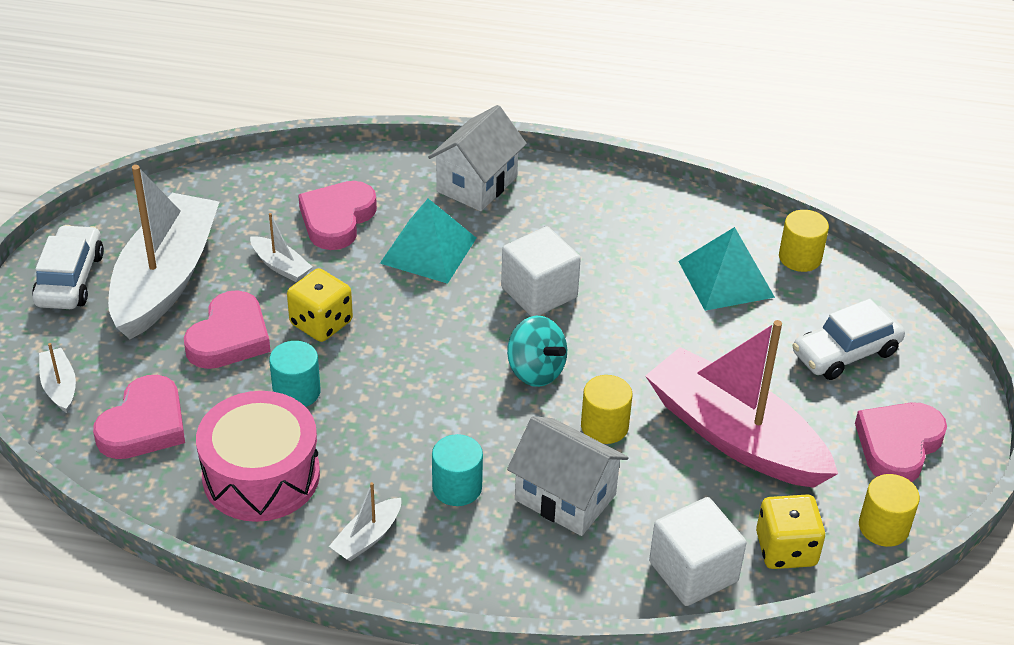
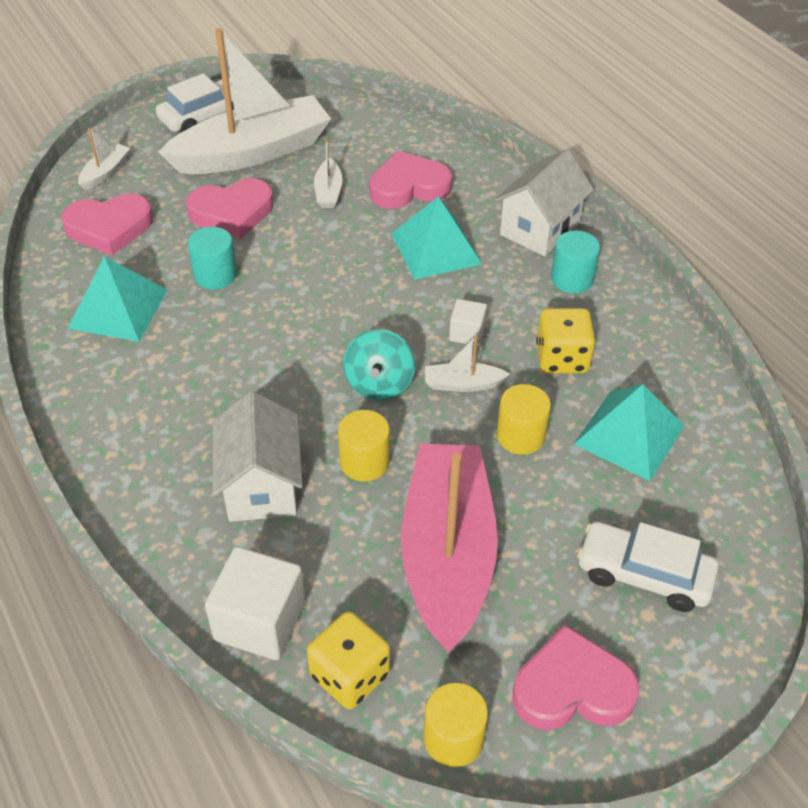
camera: 50 degrees right, 5 degrees up
(261, 475) = (118, 309): pink drum -> turquoise pyramid
(321, 323) = (296, 244): yellow dice -> yellow dice (562, 358)
(367, 537) = (110, 399): white boat -> white boat (462, 384)
(457, 487) = (208, 416): turquoise cylinder -> turquoise cylinder (572, 279)
(476, 184) = (539, 228): white house -> white house turned 45 degrees counterclockwise
(539, 292) = (467, 333): white cube -> white cube, size x0.54
(800, 257) = (722, 468): yellow cylinder -> yellow cylinder (520, 436)

